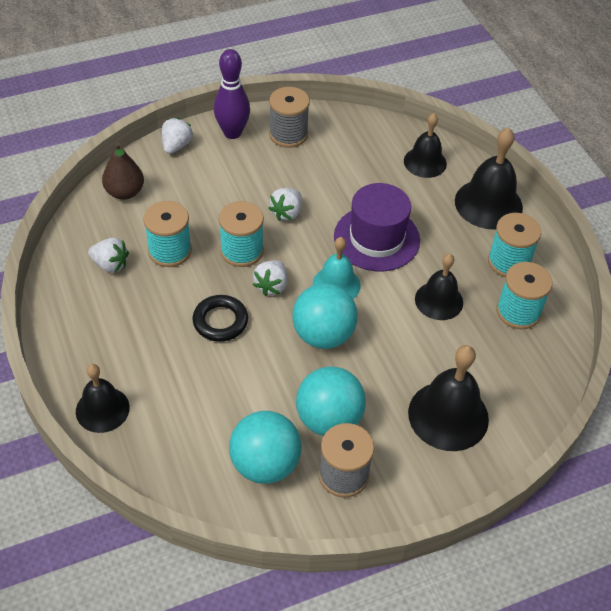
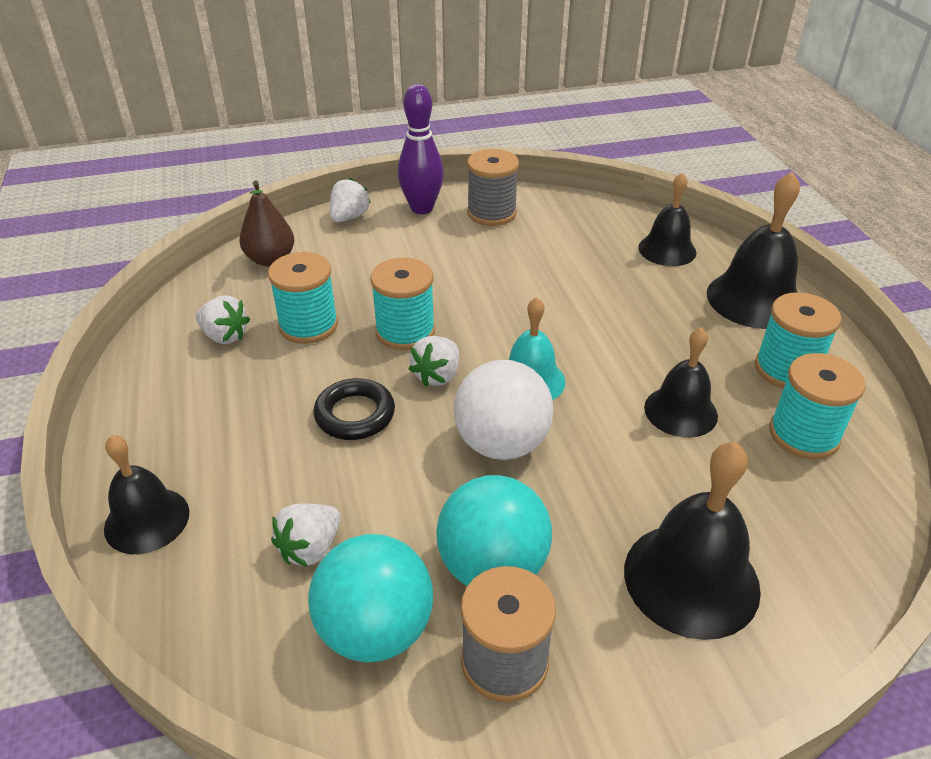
camera: 10 degrees right, 10 degrees down
(286, 213) = (474, 293): white strawberry -> white strawberry (310, 548)
(323, 335) = (502, 444): turquoise ball -> white ball
(376, 238) = (594, 329): purple hat -> none

